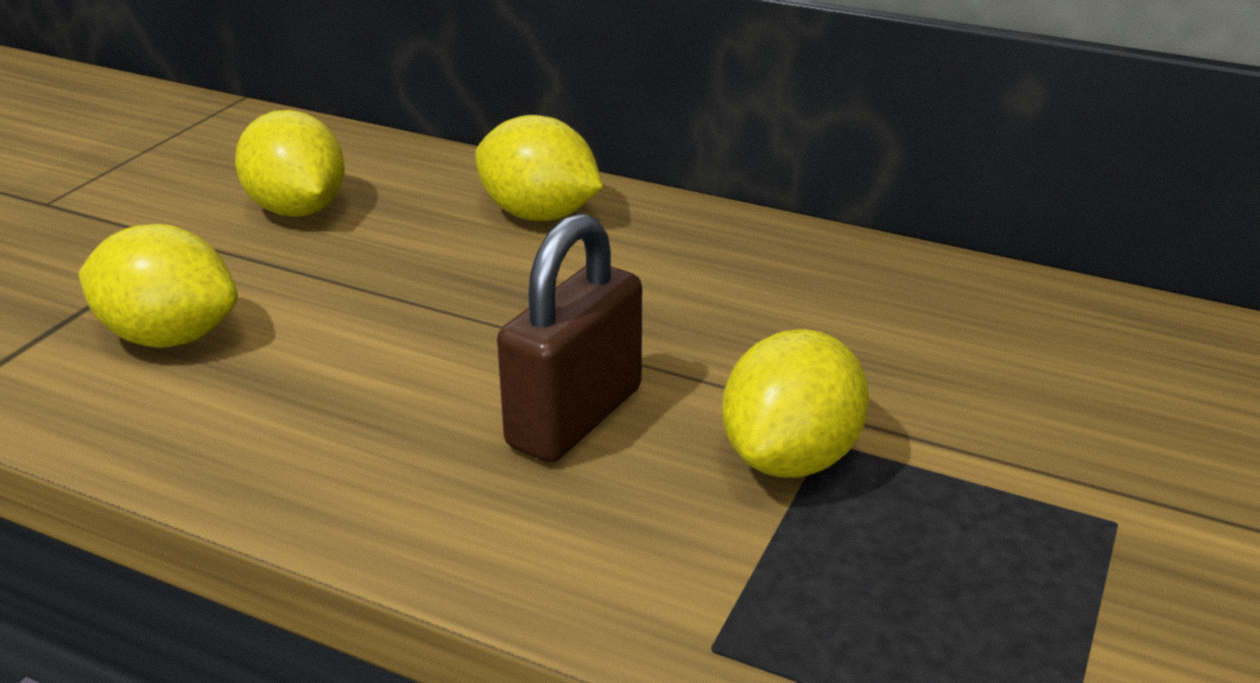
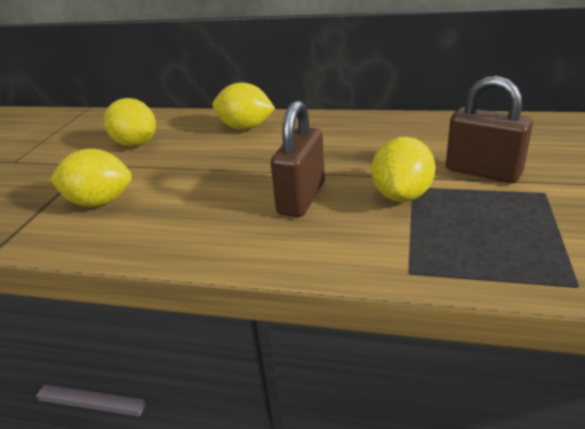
camera: 10 degrees left, 0 degrees up
(1002, 438) = (482, 172): none -> brown padlock

